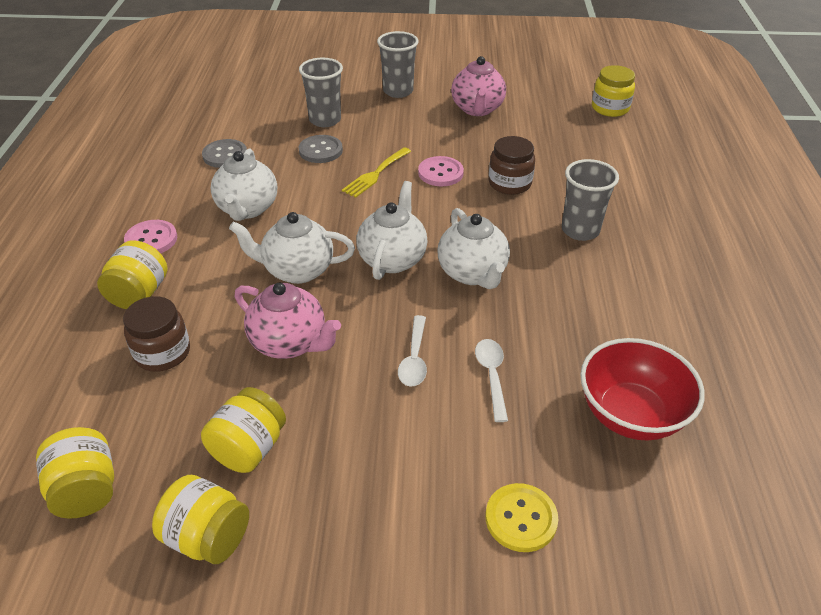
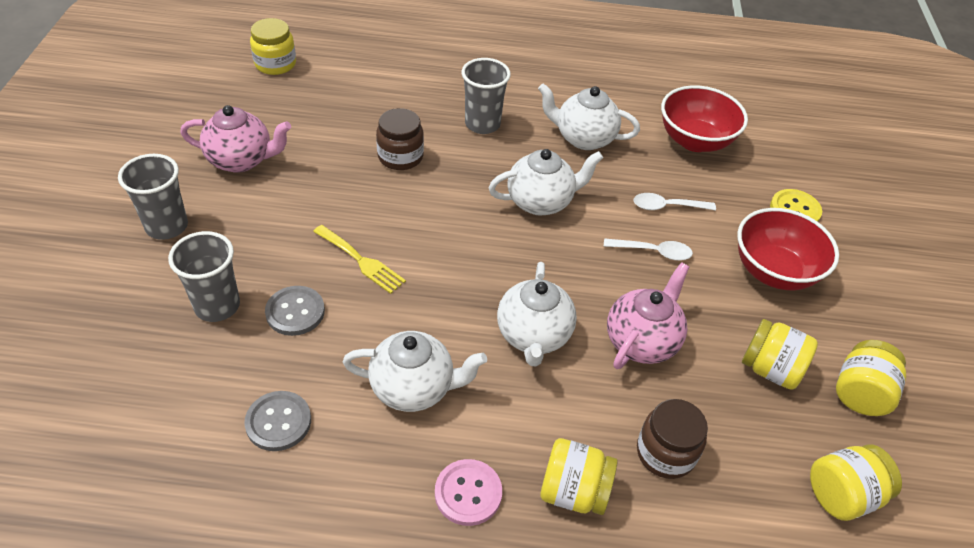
camera: 90 degrees left, 5 degrees up
(392, 259) = (517, 257): white teapot -> white teapot (583, 138)
(398, 474) = (773, 271): none -> red bowl
(440, 173) = (370, 206): pink button -> none

